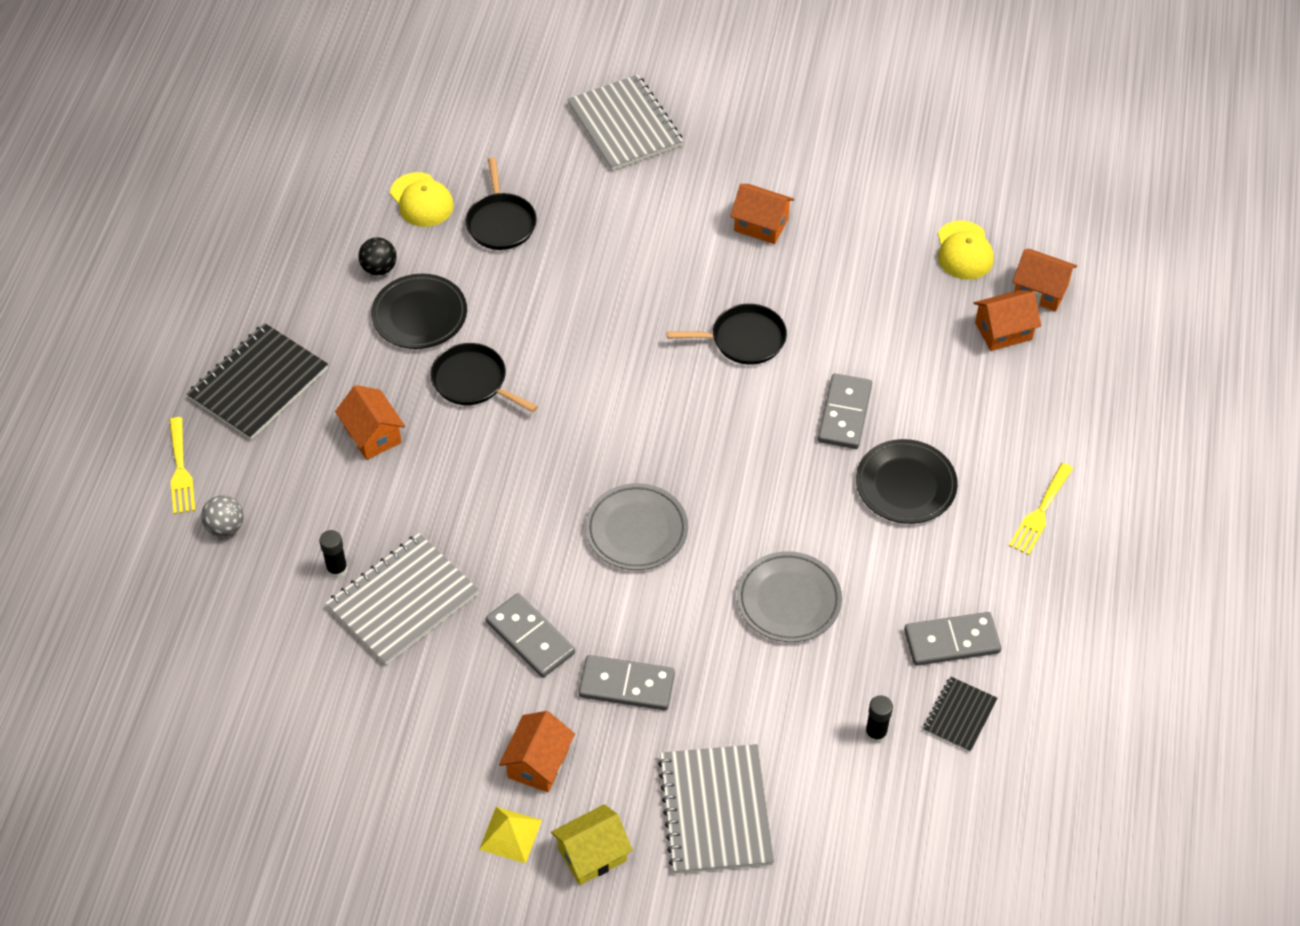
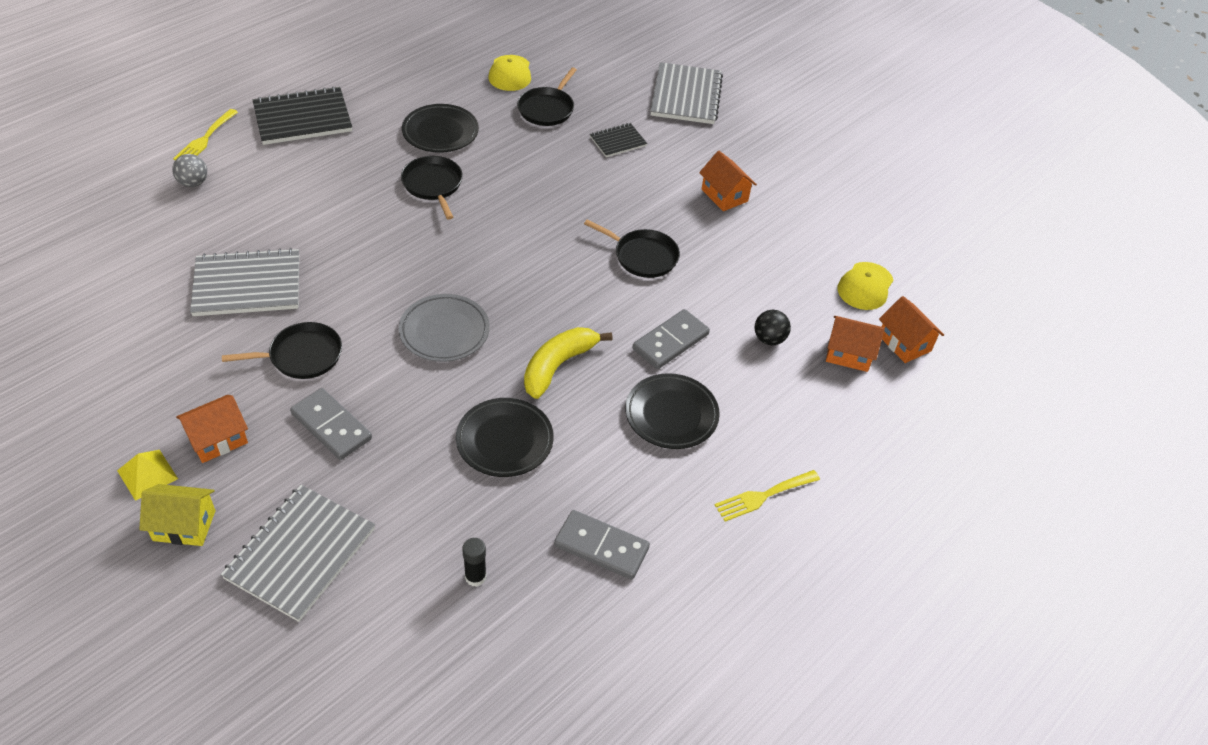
camera: 30 degrees right, 5 degrees down
(337, 569) = (229, 243): black glue stick -> none
(373, 435) = (338, 181): orange house -> none
(379, 268) = (444, 95): black ball -> black ball (769, 339)
(530, 637) = (302, 356): grey domino -> black pan
(768, 500) = (558, 366): none -> yellow banana
(788, 600) = (504, 441): grey plate -> black plate
(959, 715) = (554, 607): black notebook -> black notebook (618, 141)

